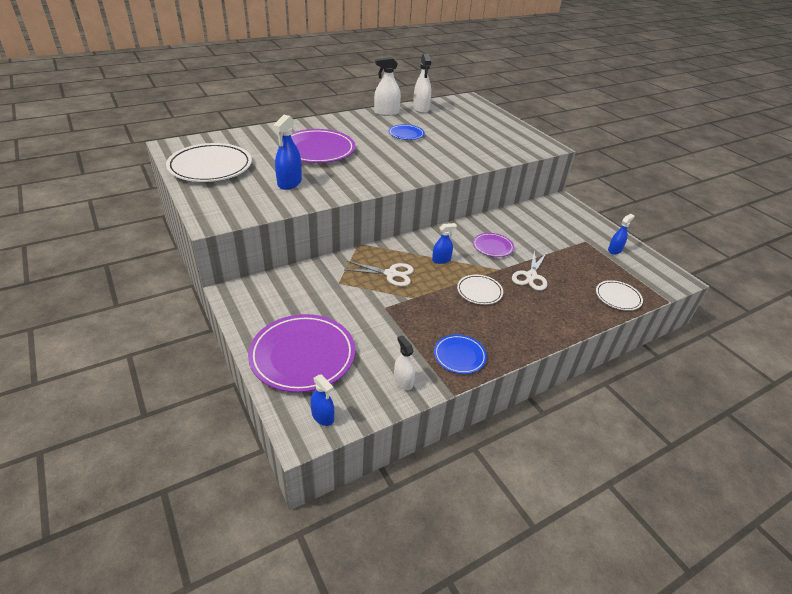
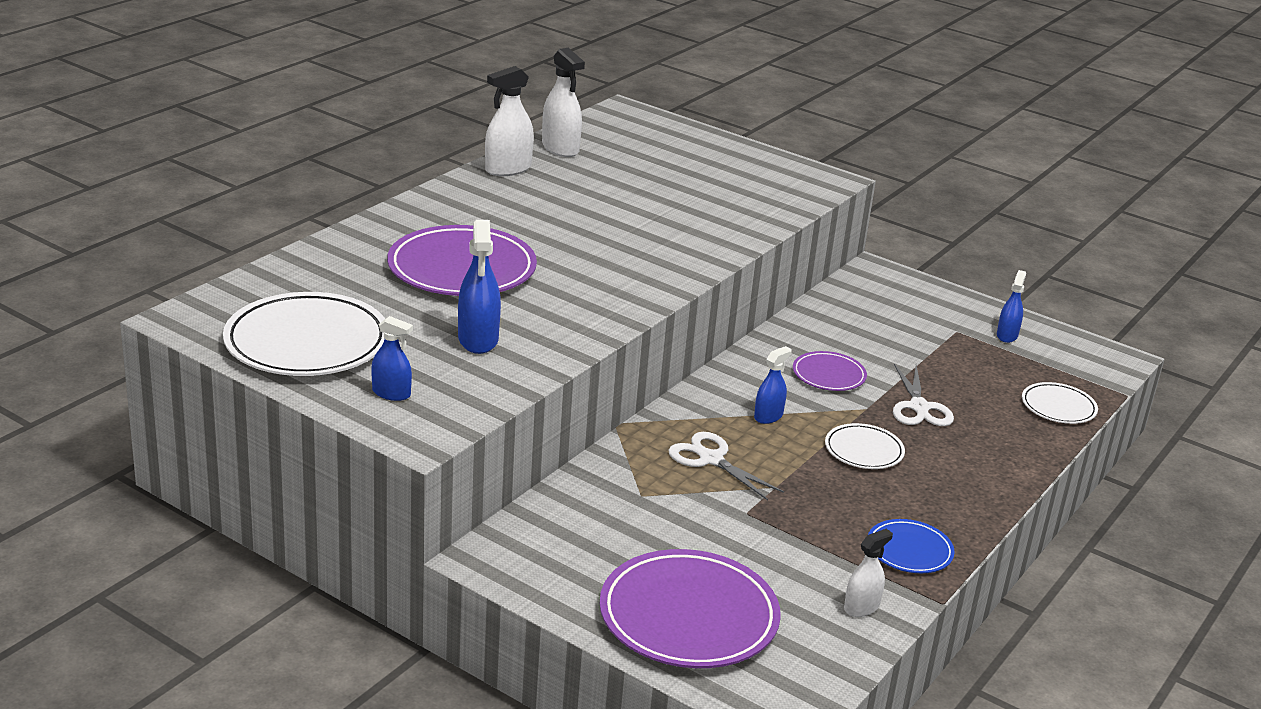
camera: 25 degrees left, 10 degrees down
(322, 416) = (793, 685): blue spray bottle -> blue spray bottle (391, 393)
(391, 274) = (711, 459): white scissors -> white scissors turned 120 degrees counterclockwise
(403, 381) = (861, 607): white spray bottle -> white spray bottle turned 105 degrees clockwise
(406, 134) = (583, 205): blue plate -> none

